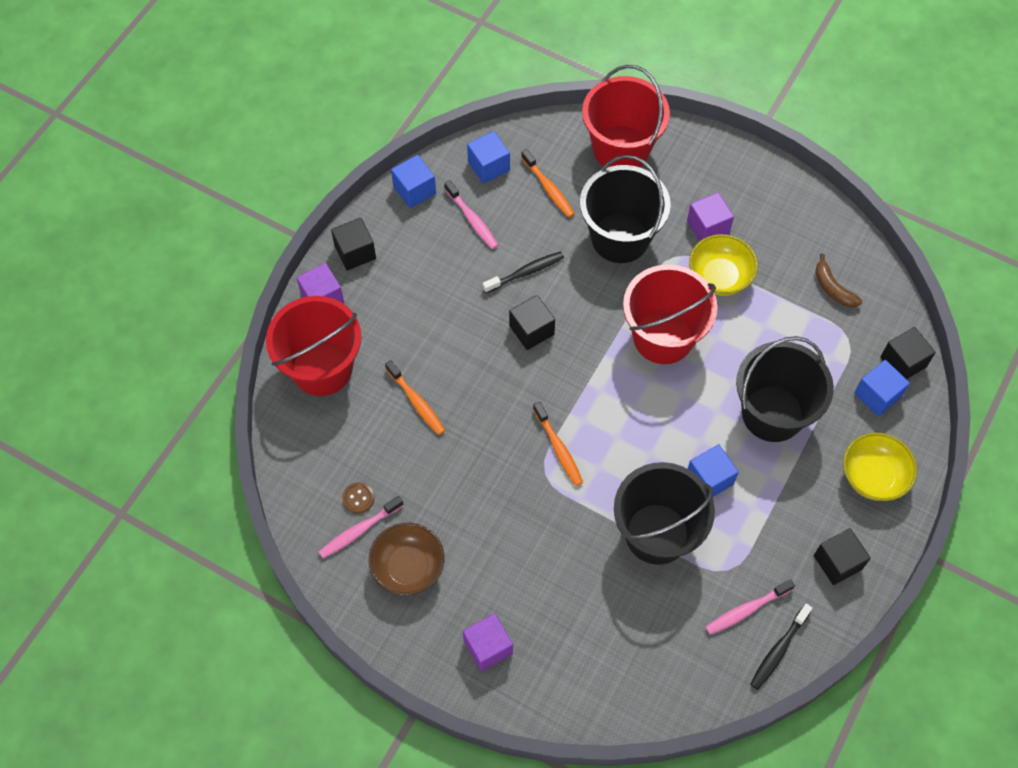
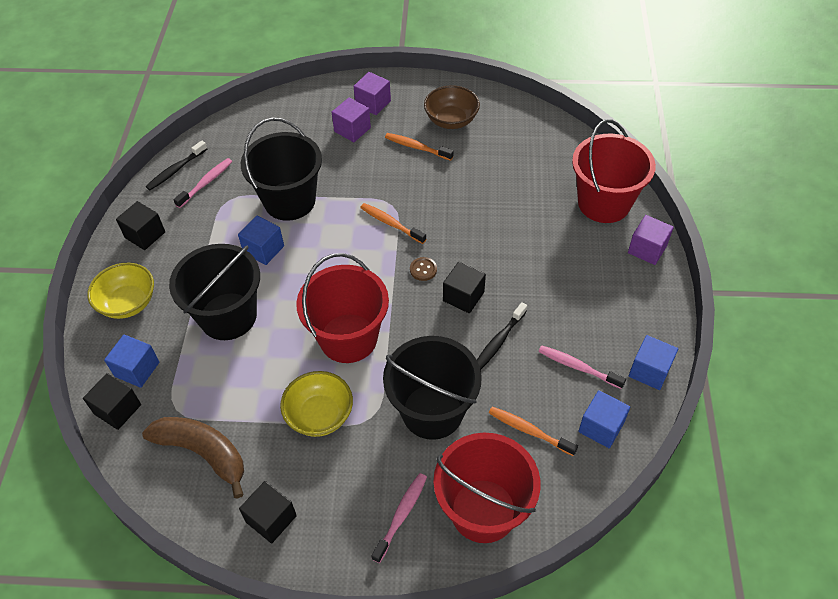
camera: 155 degrees right, 10 degrees down
(355, 252) = (653, 294): black cube -> black cube (271, 519)
(358, 498) = (512, 141): brown button -> brown button (423, 269)
(359, 531) = (498, 126): pink toothbrush -> pink toothbrush (401, 515)
(416, 402) = (517, 210): orange toothbrush -> orange toothbrush (416, 147)
(708, 227) = (352, 462): purple cube -> purple cube (352, 129)
(778, 650) = (176, 170): black toothbrush -> black toothbrush turned 150 degrees counterclockwise
(833, 288) = (203, 453): brown banana -> brown banana, size x1.77

